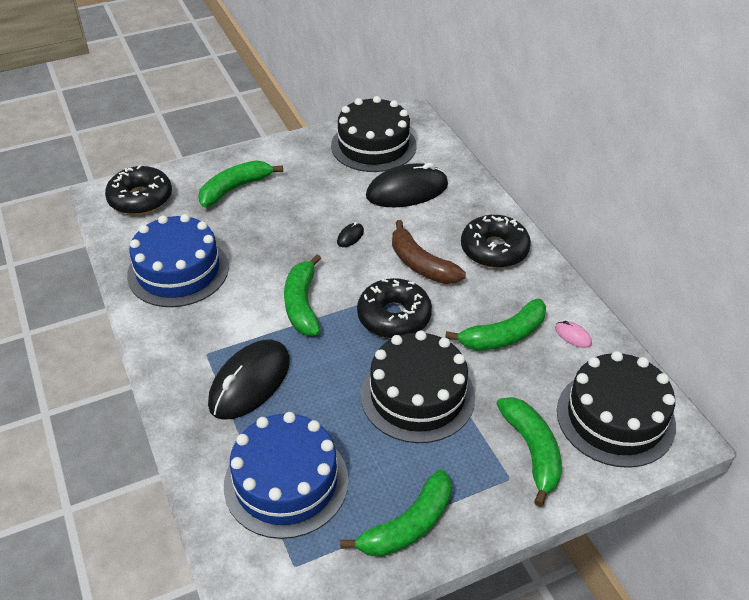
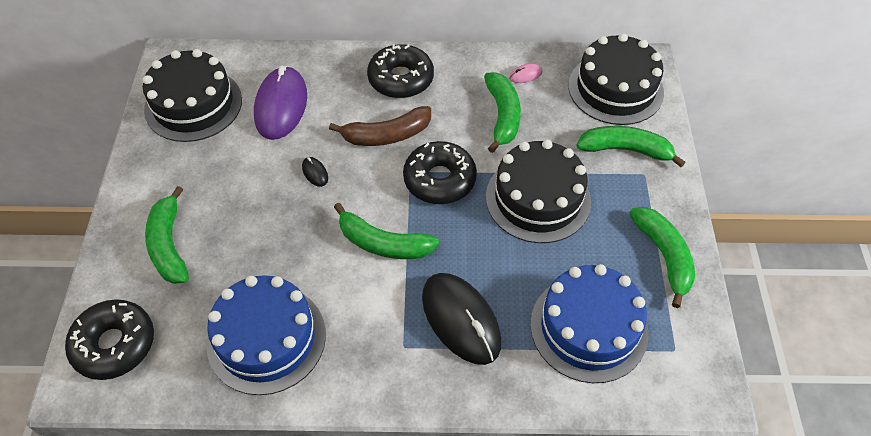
camera: 65 degrees left, 10 degrees up
(407, 191) = (281, 106): black mouse -> purple mouse

